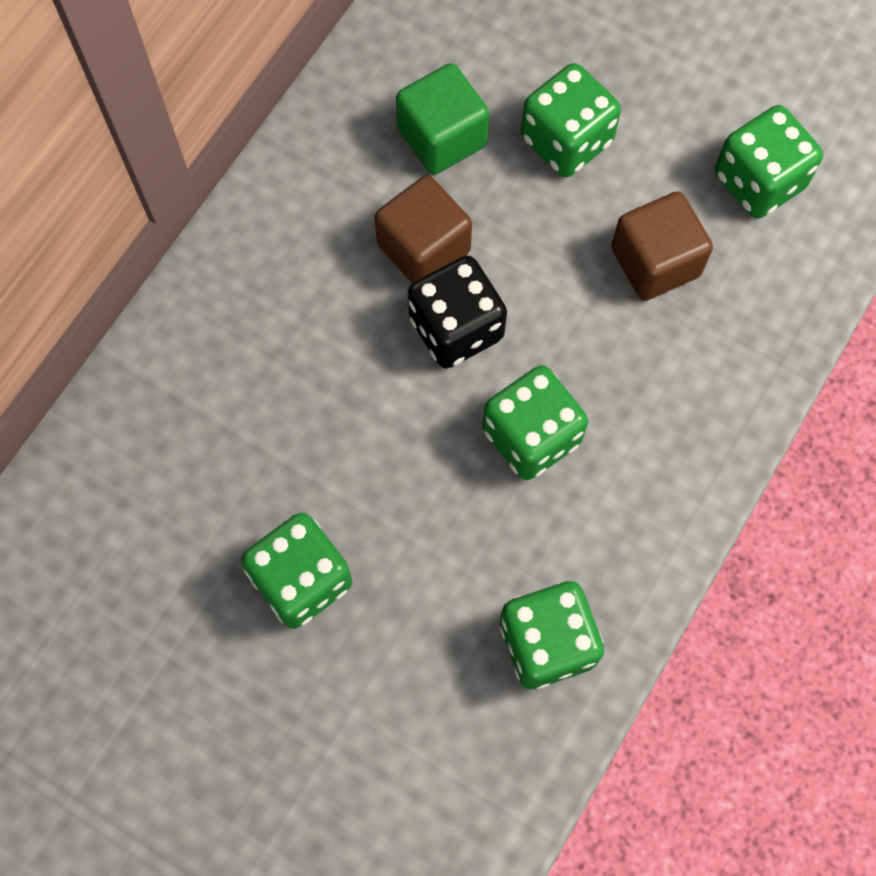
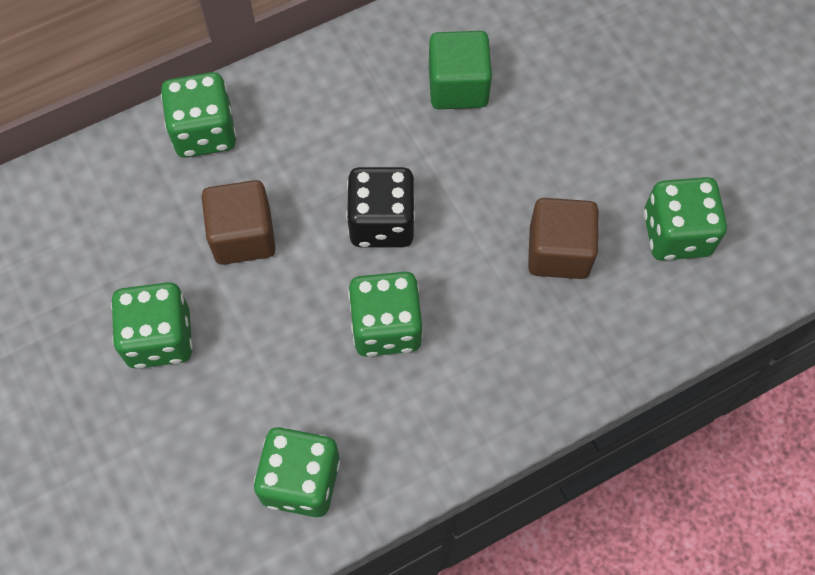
camera: 30 degrees right, 5 degrees down
(423, 248) = (395, 156): brown cube -> brown cube (243, 236)
(566, 140) = (547, 133): green dice -> green dice (204, 132)

